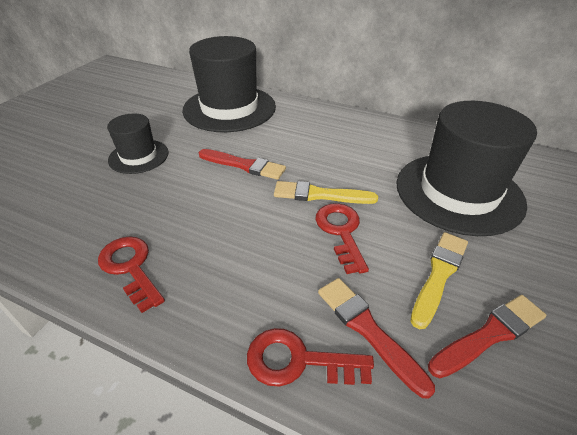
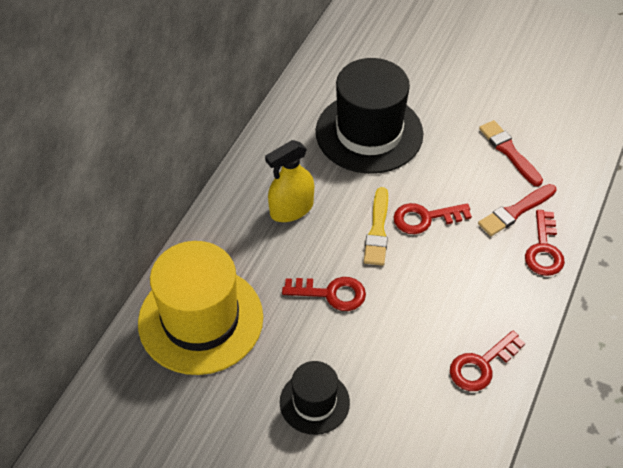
camera: 90 degrees left, 10 degrees up
(229, 108) = (201, 320): black hat -> yellow hat
(244, 165) = (331, 293): red brush -> red key
(339, 144) = (291, 209): none -> yellow spray bottle
(439, 274) = (463, 165): yellow brush -> none

